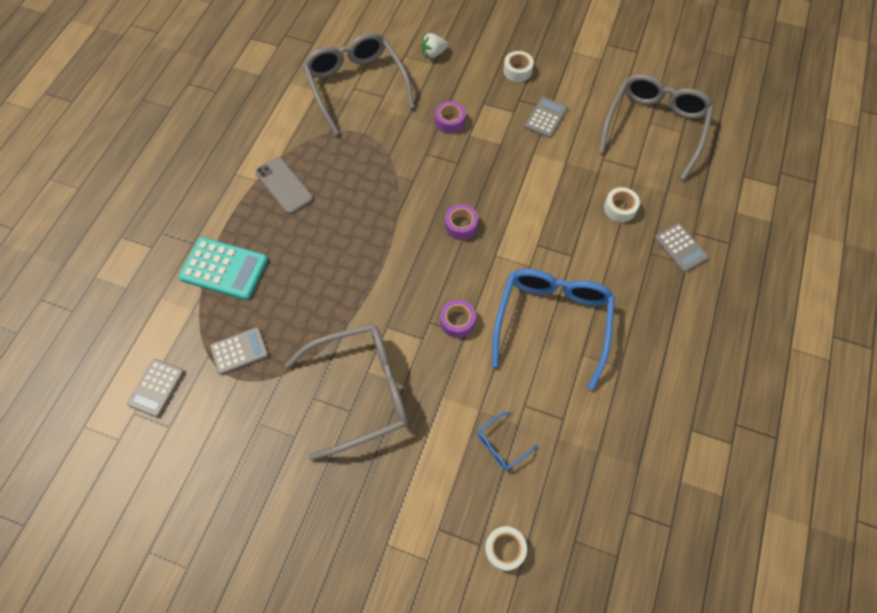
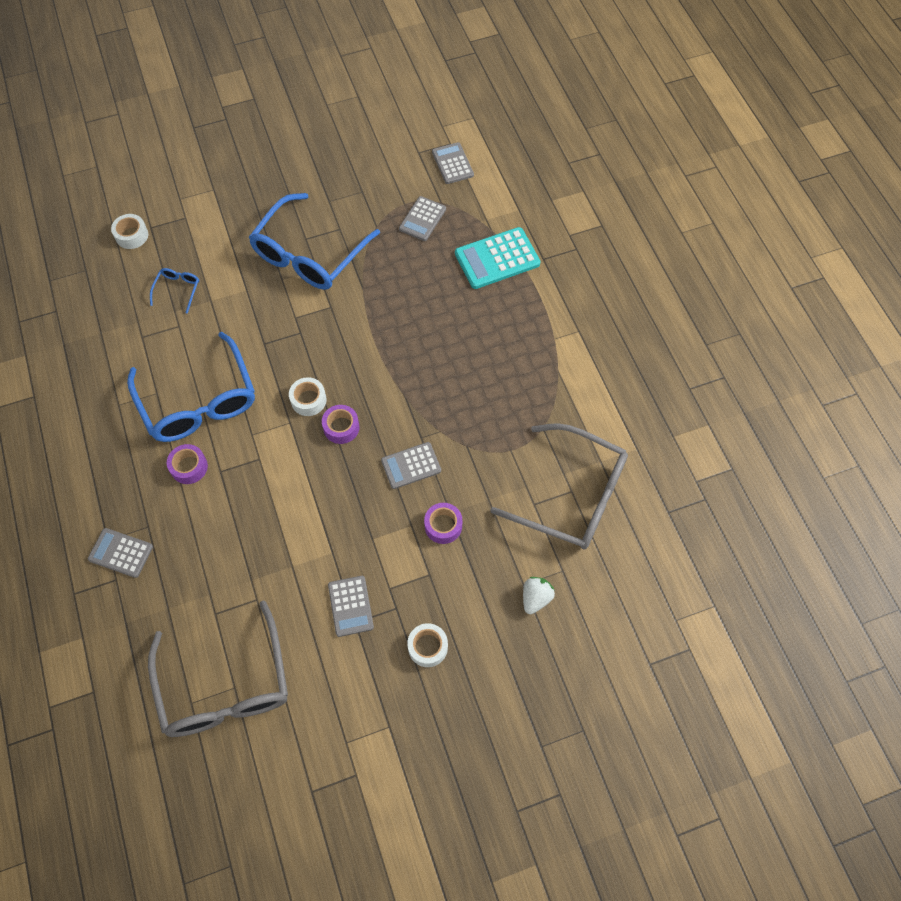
camera: 140 degrees right, 0 degrees up
(284, 185) = (526, 351): grey phone -> none
(361, 391) = (309, 254): grey glasses -> blue glasses
(436, 168) = (411, 465): none -> grey calculator
(457, 321) = (278, 348): purple tape -> purple tape (189, 467)
(620, 208) = (204, 553): white tape -> white tape (308, 400)

